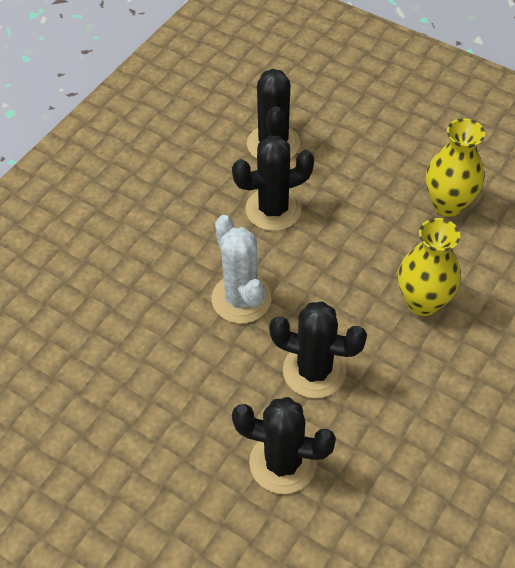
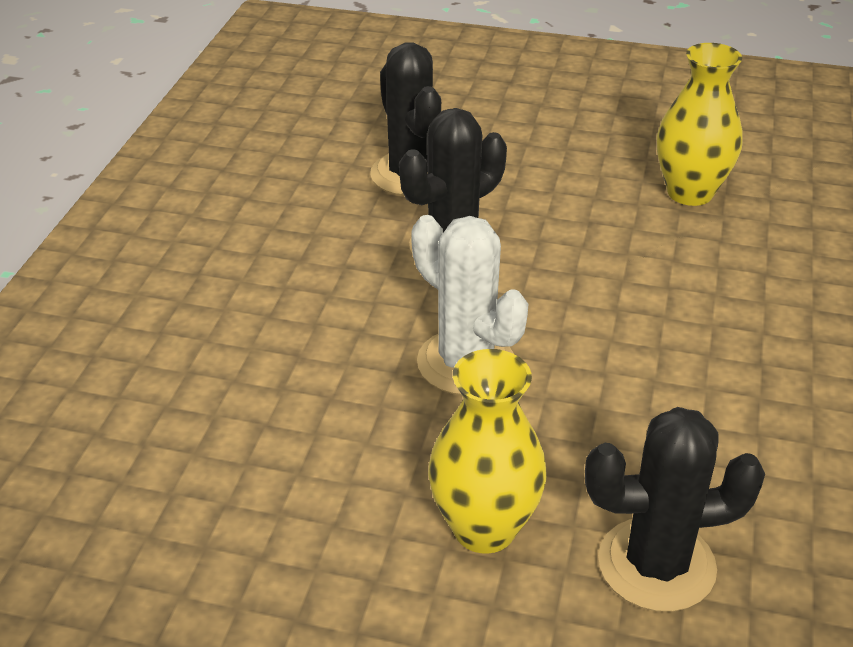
camera: 20 degrees left, 15 degrees down
(314, 371) = (629, 427): black cactus -> none
(423, 302) = (730, 306): yellow vase -> yellow vase (484, 528)

